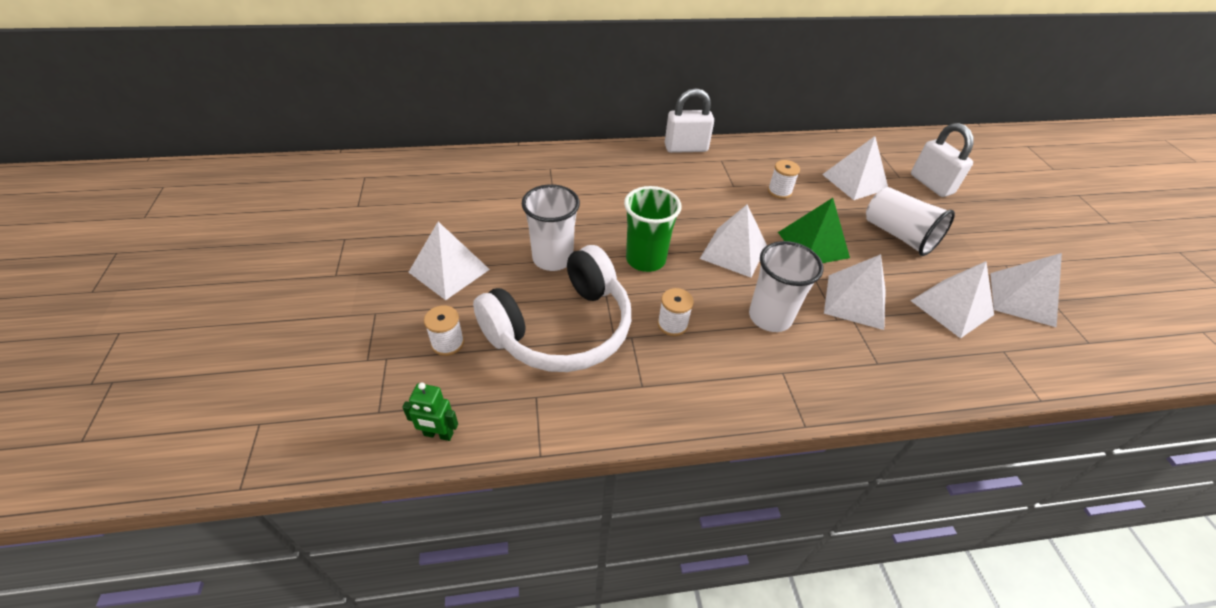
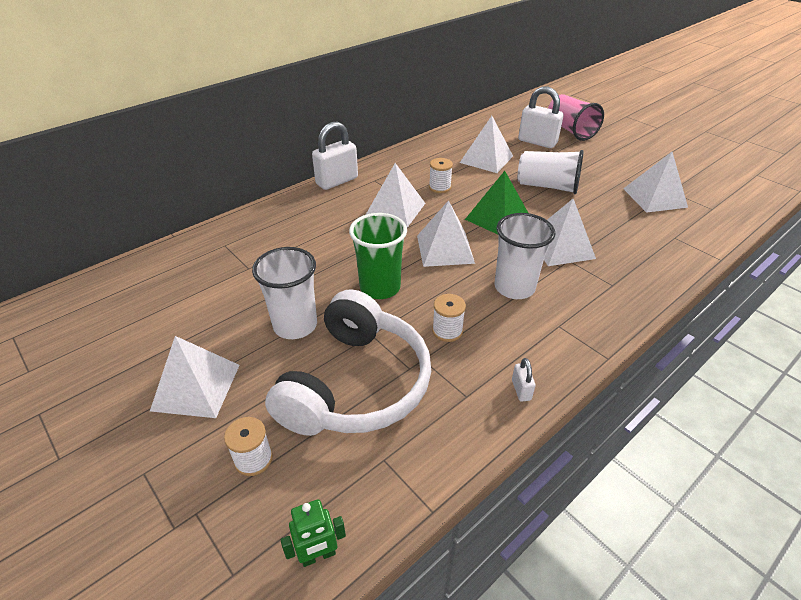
camera: 30 degrees left, 5 degrees down
(694, 407) = (521, 390): none -> white padlock
(952, 307) = (622, 222): white pyramid -> white pyramid (395, 209)
(985, 185) = (570, 130): none -> pink cup

